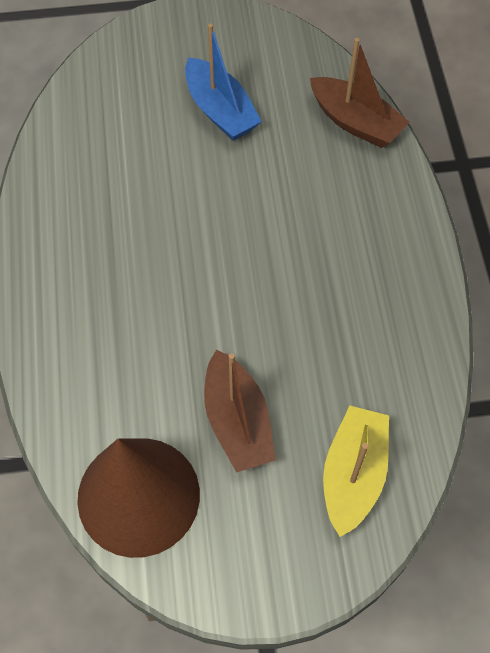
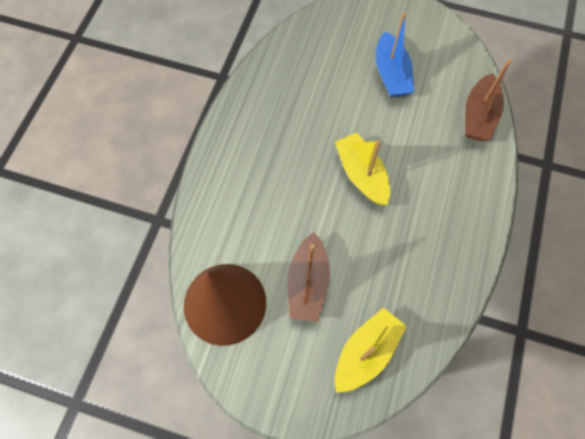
camera: 25 degrees right, 5 degrees up
(242, 253) = (361, 174): none -> yellow boat
(355, 122) = (478, 116): brown boat -> brown boat turned 45 degrees clockwise

